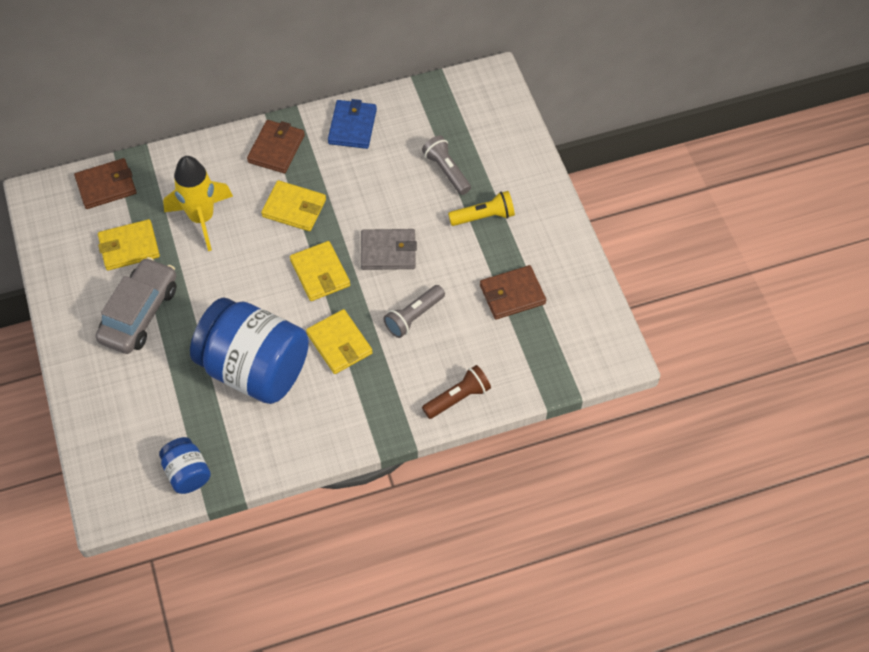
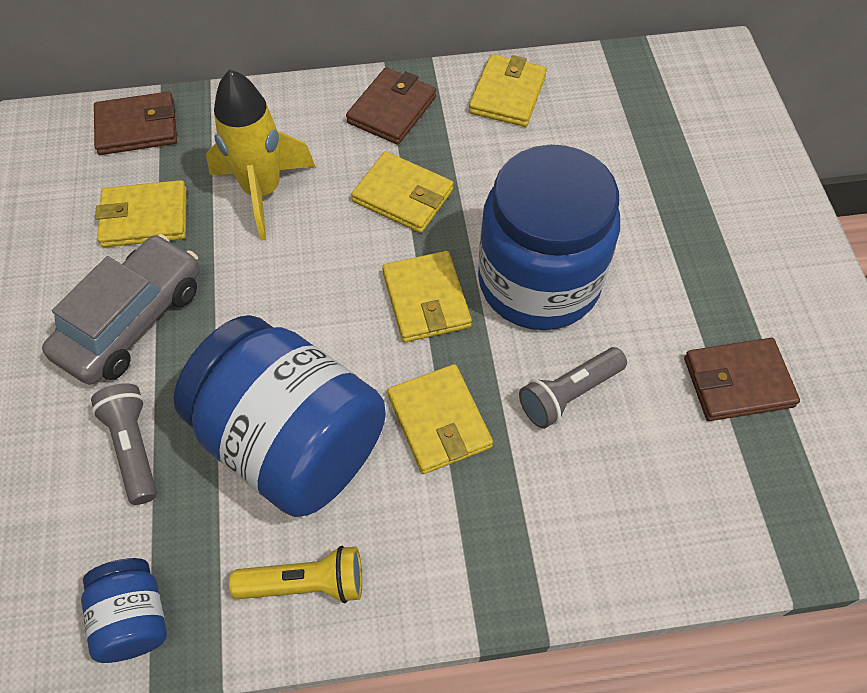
camera: 10 degrees right, 0 degrees up
(352, 126) = (507, 94): blue wallet -> yellow wallet
(388, 251) = (539, 282): grey wallet -> blue jar
(446, 171) = (642, 174): grey flashlight -> grey flashlight (133, 447)
(458, 398) = (633, 555): brown flashlight -> none
(484, 216) = (696, 249): yellow flashlight -> yellow flashlight (306, 583)

